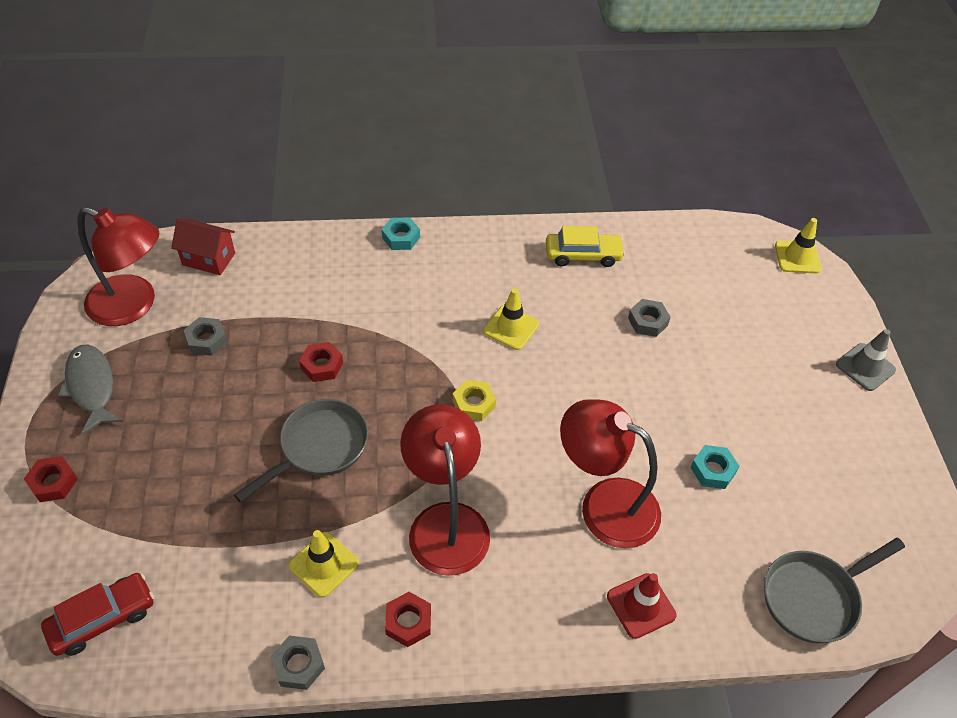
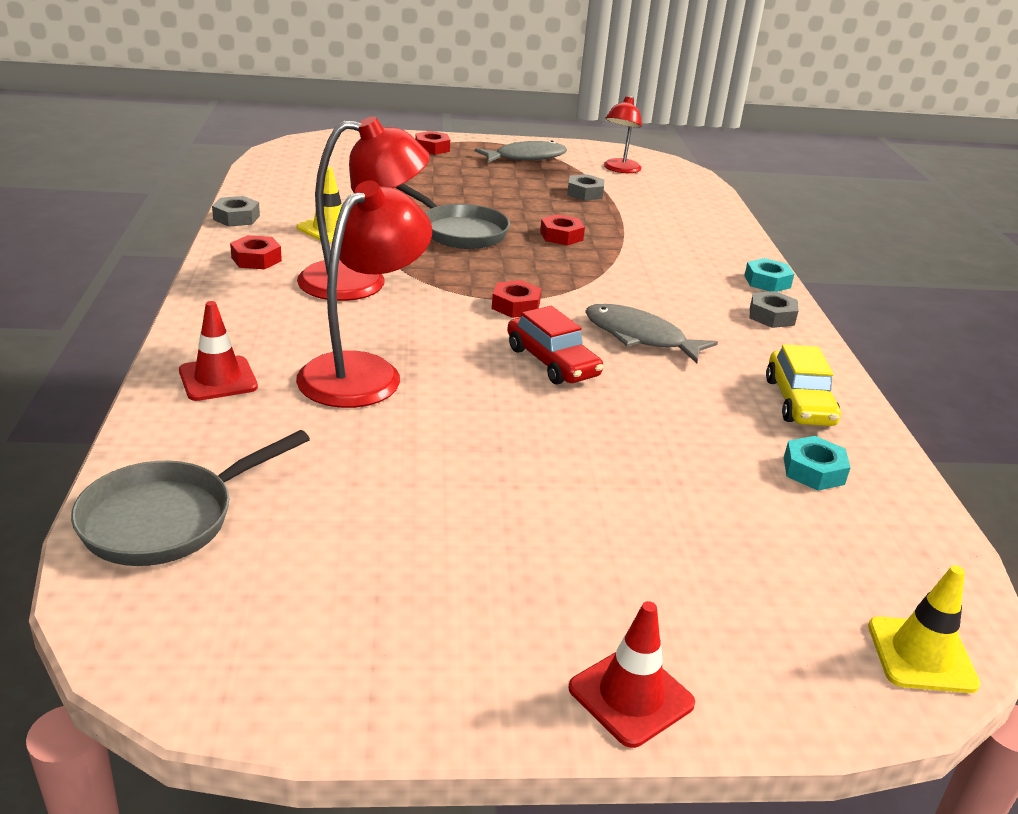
camera: 90 degrees right, 20 degrees down
(102, 619) = (307, 161): red car -> red car (552, 362)
(133, 305) = (619, 169): red lamp -> red lamp, size x0.60
(208, 259) = (689, 195): red house -> none
(473, 404) = (515, 306): yellow nut -> red nut
(511, 327) = (640, 337): yellow traffic cone -> grey fish
(648, 321) = (681, 442): grey nut -> grey nut (771, 316)
(713, 470) = (402, 461): turquoise nut -> turquoise nut (813, 471)
(814, 597) = (167, 519): grey pan -> grey pan turned 105 degrees counterclockwise
(865, 367) = (631, 696): grey traffic cone -> red traffic cone

